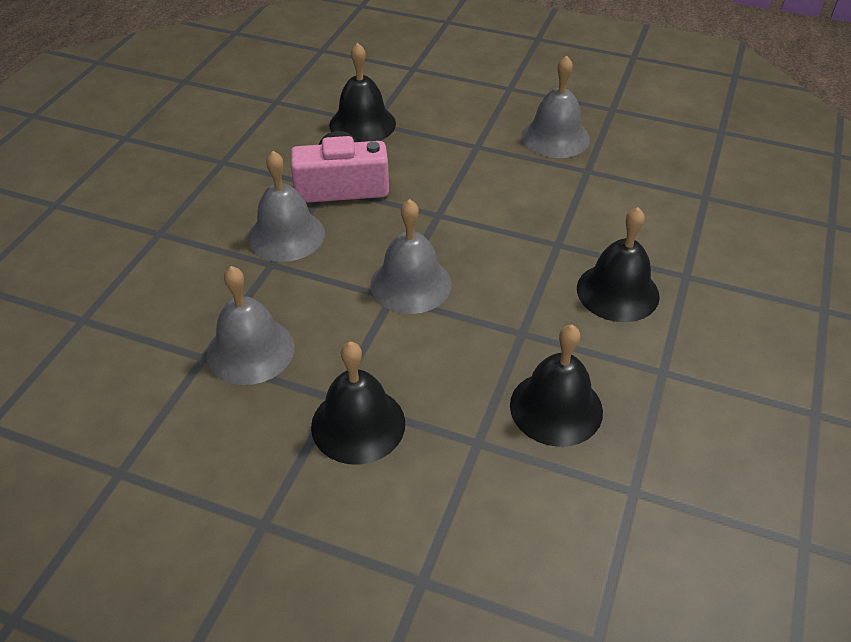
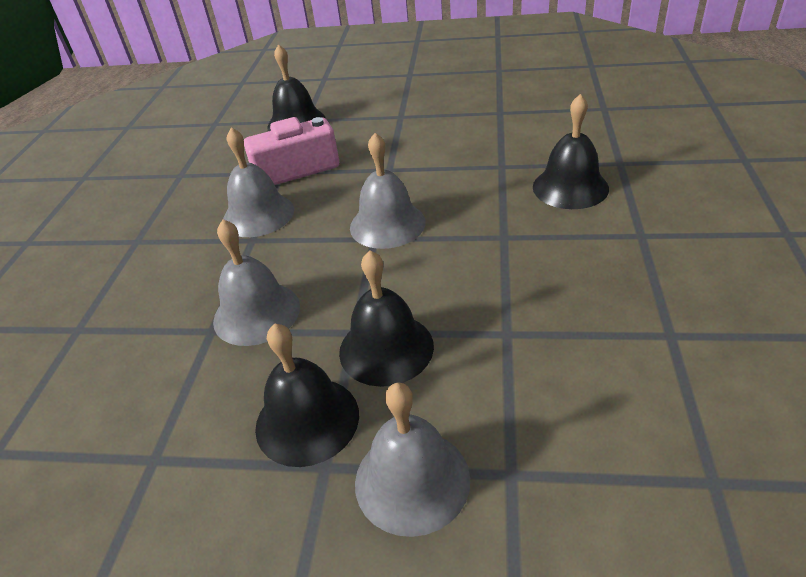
camera: 10 degrees left, 5 degrees down
(555, 137) = (462, 97): grey bell -> grey bell (412, 480)
(556, 408) = (564, 286): black bell -> black bell (307, 420)

